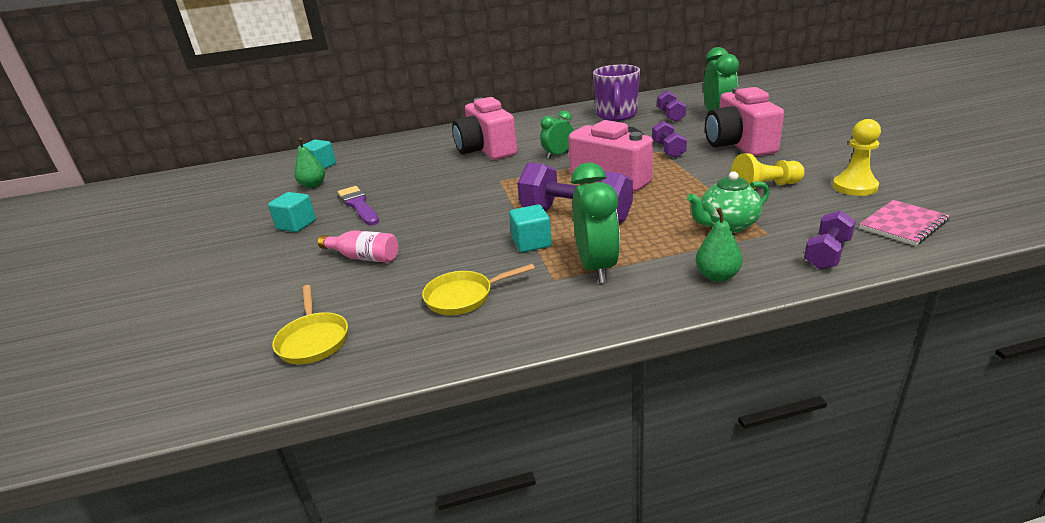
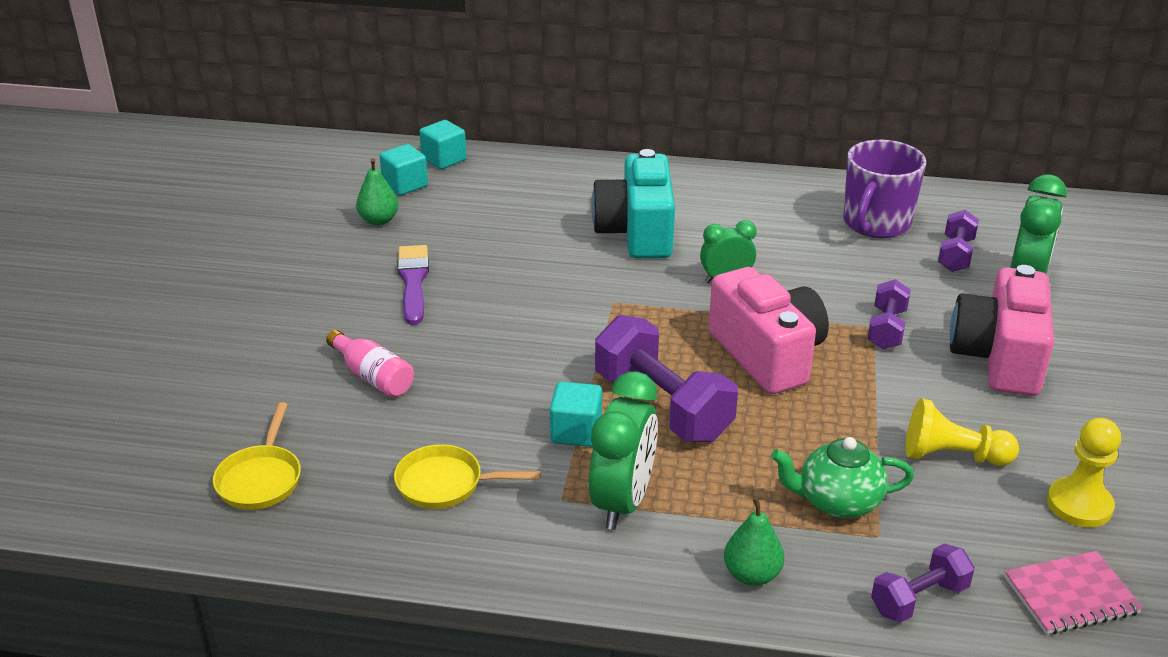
camera: 20 degrees right, 5 degrees up
(296, 225) = (325, 289): turquoise cube -> turquoise cube (444, 159)
(486, 150) = (636, 232): pink camera -> turquoise camera

